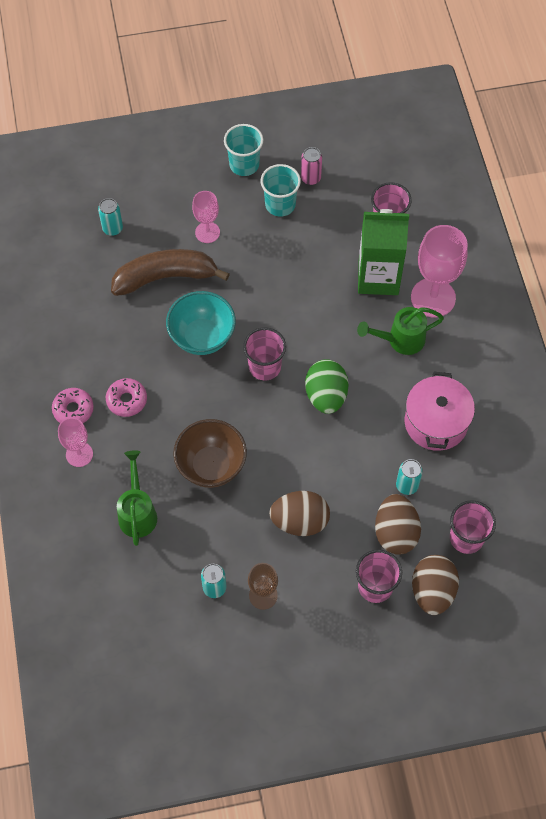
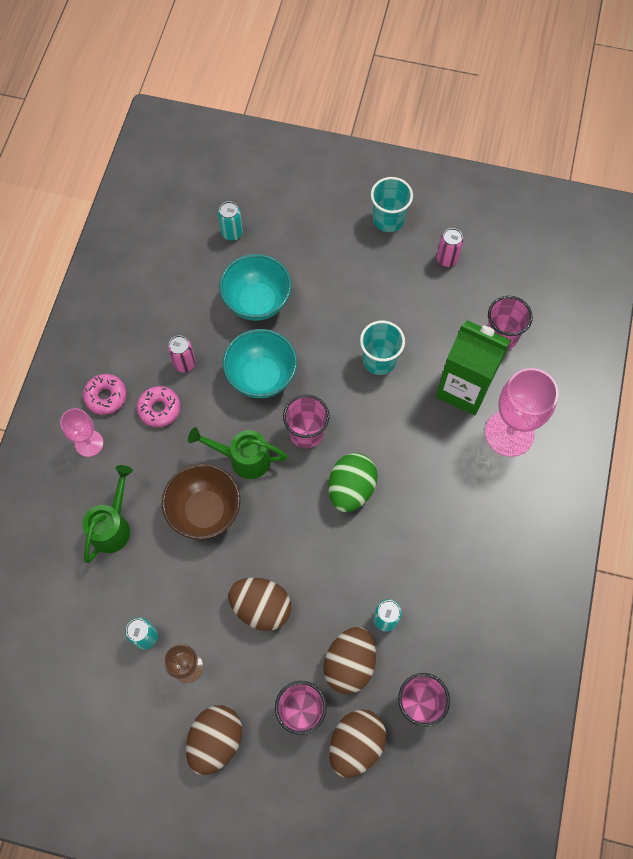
camera: 25 degrees right, 5 degrees up
(129, 354) = (184, 363): none -> pink can
(165, 277) = (257, 302): brown banana -> turquoise bowl
(207, 232) = (319, 273): pink goblet -> none
(280, 205) = (403, 274): turquoise cup -> turquoise cup (379, 360)
(317, 641) = (216, 740): none -> brown egg
(401, 340) = (455, 463): green watering can -> green watering can (244, 458)
(436, 422) = (447, 566): pink pot -> none

